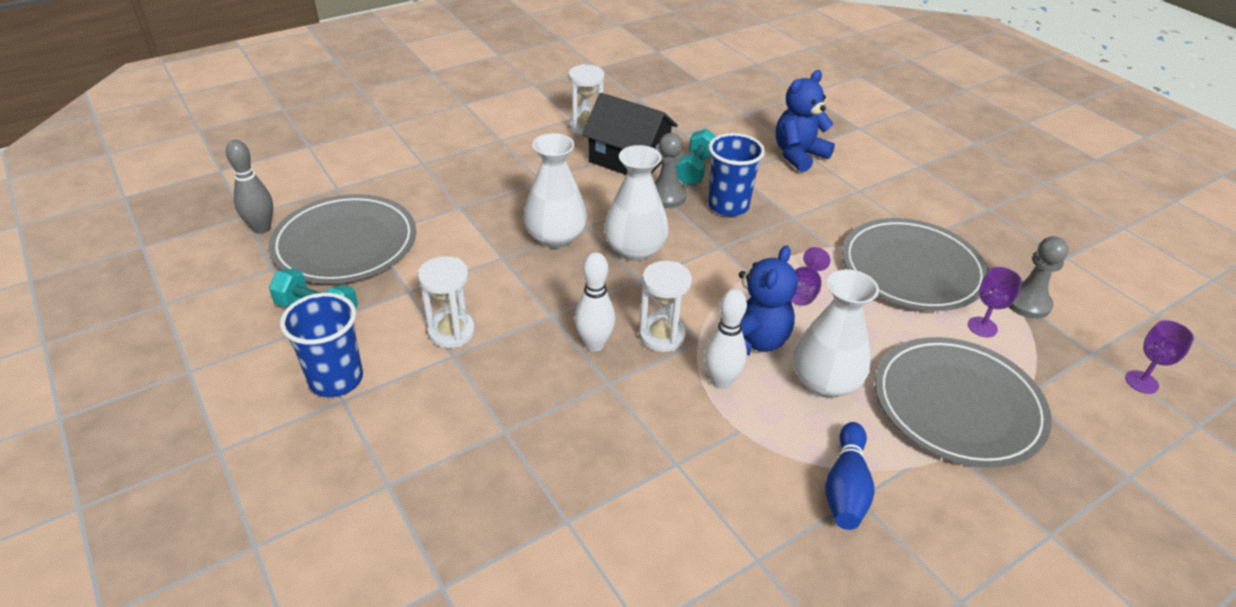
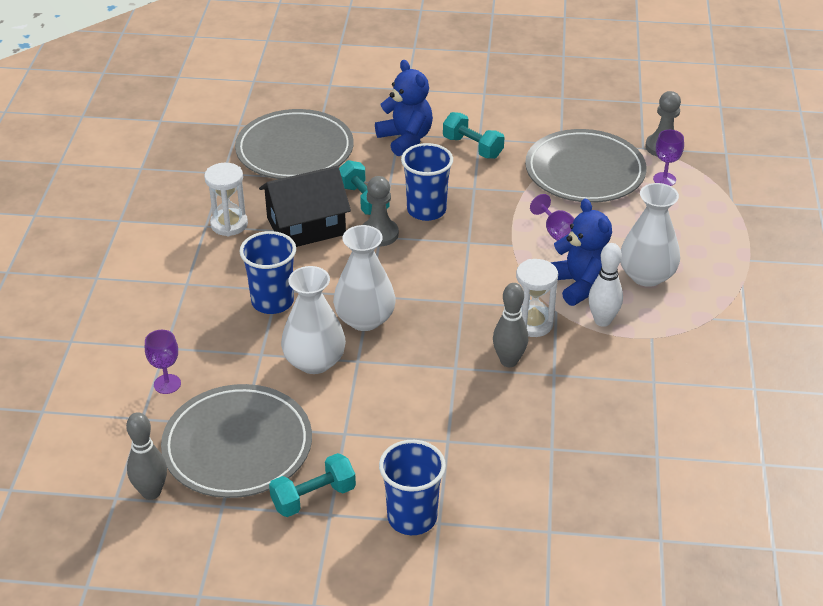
camera: 50 degrees left, 0 degrees up
(451, 332) = (420, 430): white hourglass -> none
(524, 184) = (272, 302): none -> blue cup
(594, 344) = (509, 361): white bowling pin -> grey bowling pin
(635, 249) = (426, 285): white vase -> white vase (314, 361)
(798, 155) = (406, 139): blue teddy bear -> blue teddy bear turned 150 degrees clockwise
(842, 192) = (472, 147): none -> turquoise dumbbell
(846, 488) = (735, 320): blue bowling pin -> none
(957, 405) = (715, 234): grey plate -> grey plate (294, 150)
(1141, 382) = (763, 153): purple goblet -> purple goblet (167, 384)

